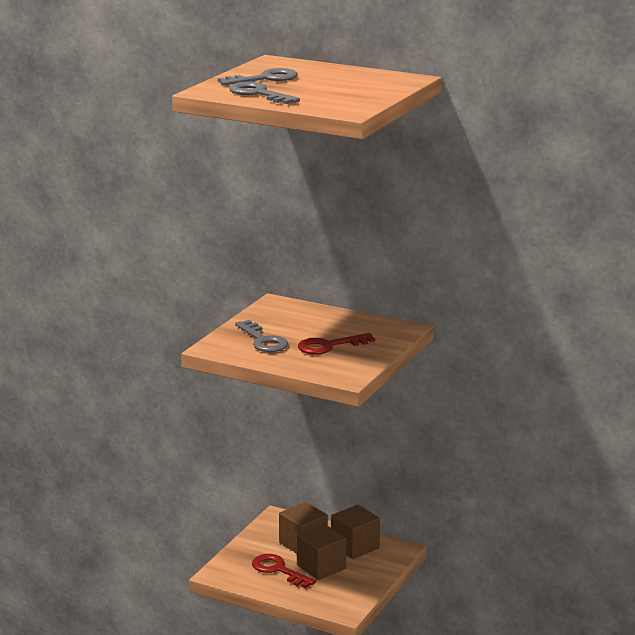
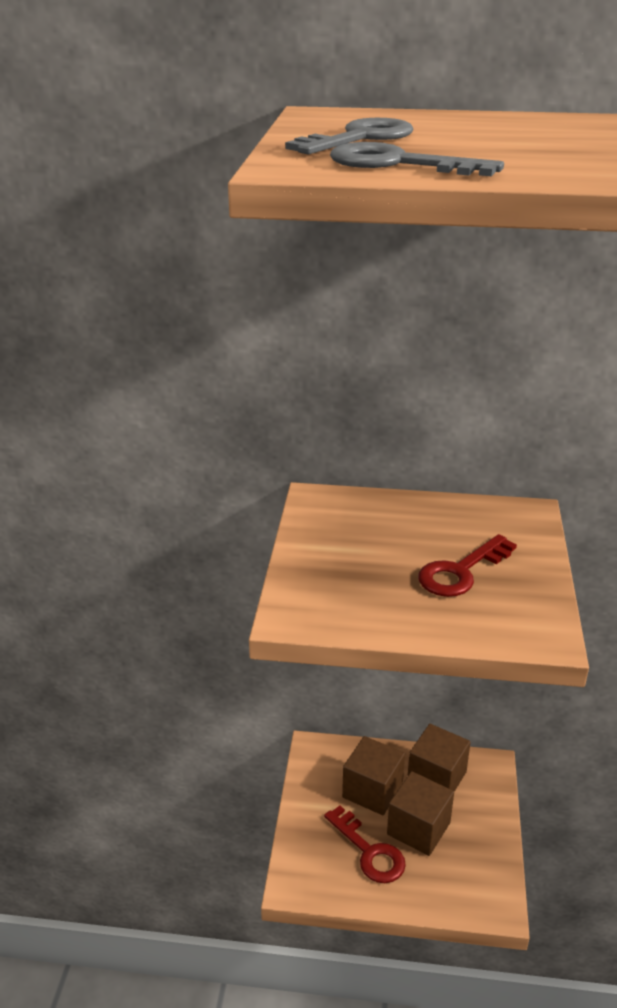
camera: 20 degrees left, 10 degrees up
(263, 340) = (358, 582): grey key -> none
(278, 570) = (369, 851): red key -> red key turned 150 degrees counterclockwise

